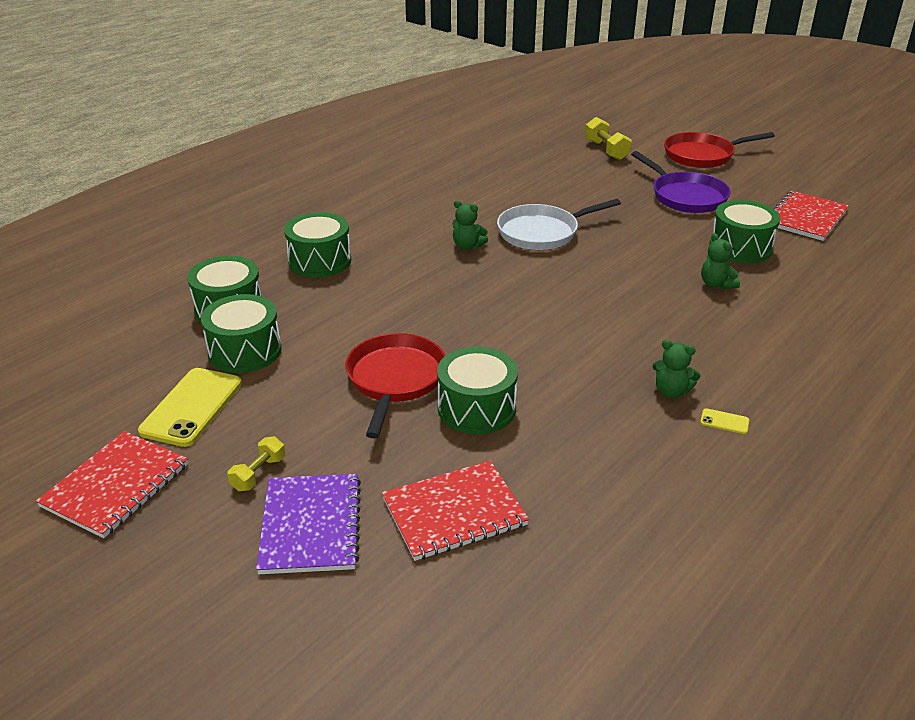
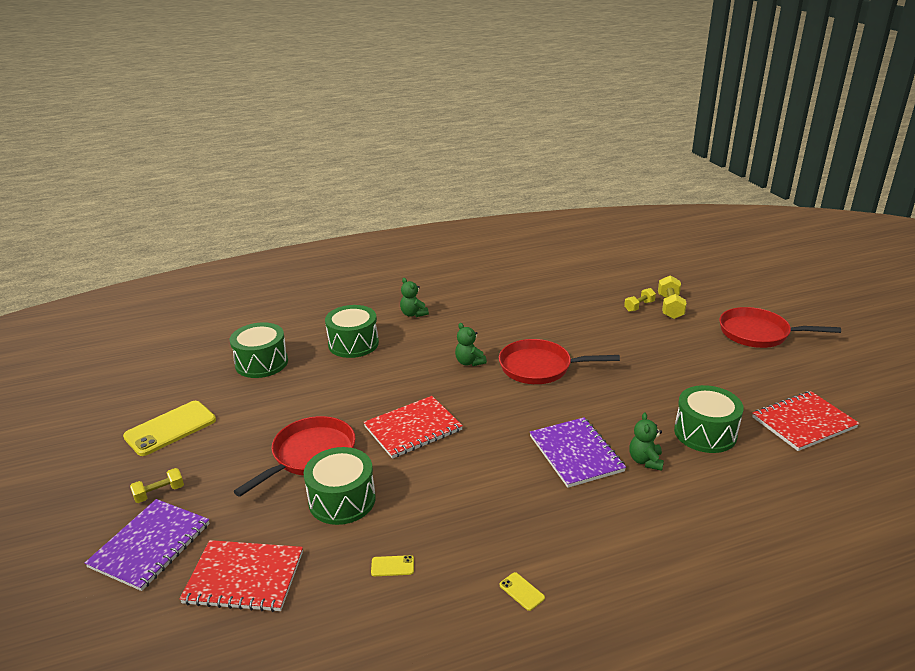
camera: 30 degrees right, 5 degrees down
(116, 485) = (78, 468): red notebook -> red notebook (413, 428)
(245, 351) = (240, 398): green drum -> none
(542, 232) = (540, 367): white pan -> red pan
(578, 156) = (639, 306): none -> yellow dumbbell
(590, 445) = (392, 566): none -> yellow phone
(653, 296) = (576, 453): none -> purple notebook
(671, 391) = (504, 545): green teddy bear -> green teddy bear (413, 314)
(685, 196) = (701, 369): purple pan -> none

